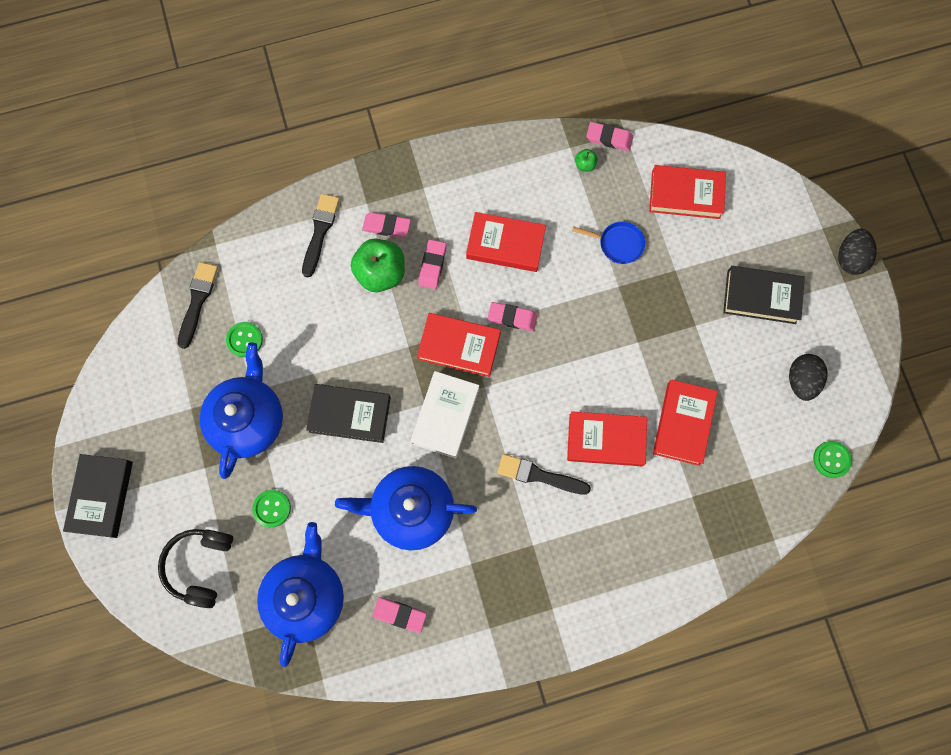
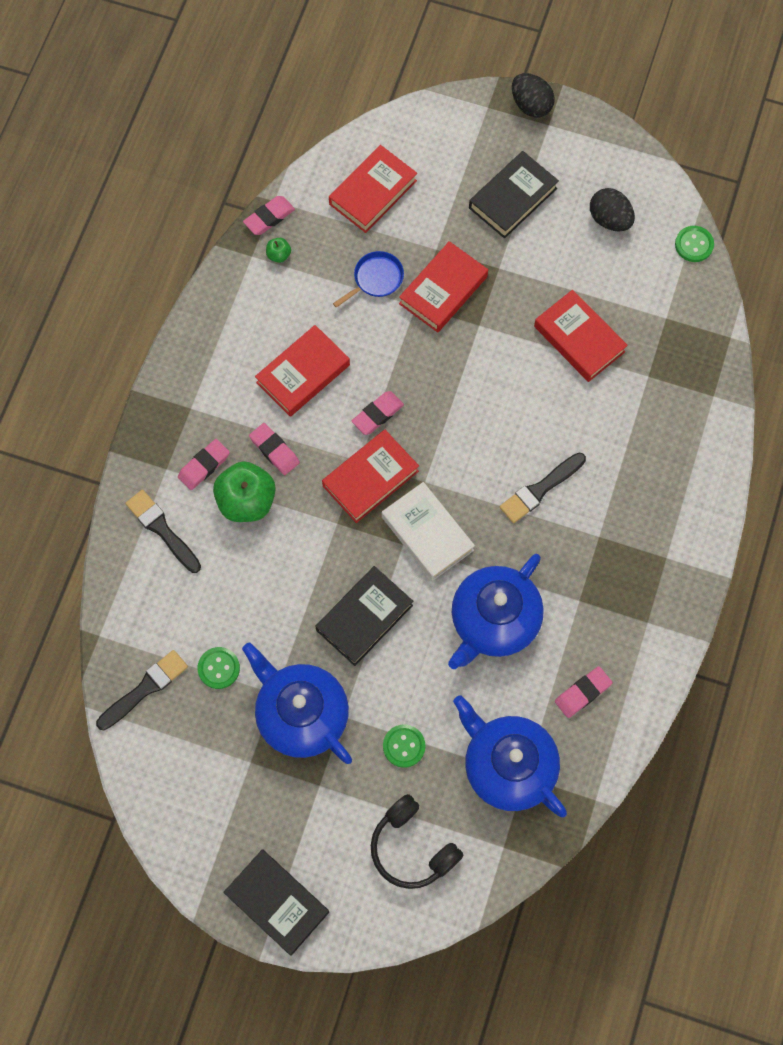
camera: 55 degrees left, 5 degrees down
(197, 301) = (145, 688): black brush -> black brush turned 90 degrees clockwise
(605, 440) = (548, 412): red book -> red book (443, 290)

